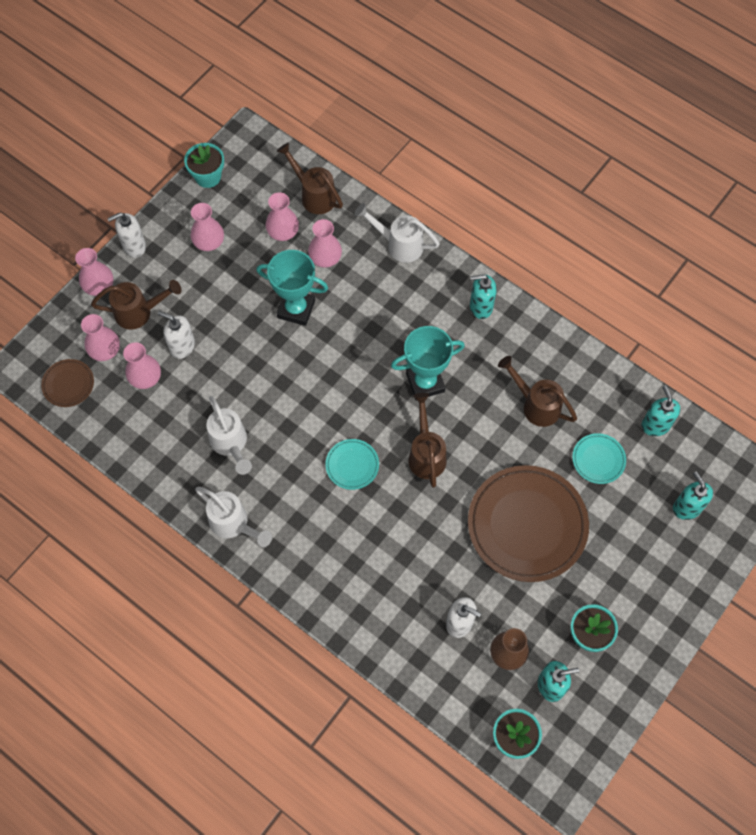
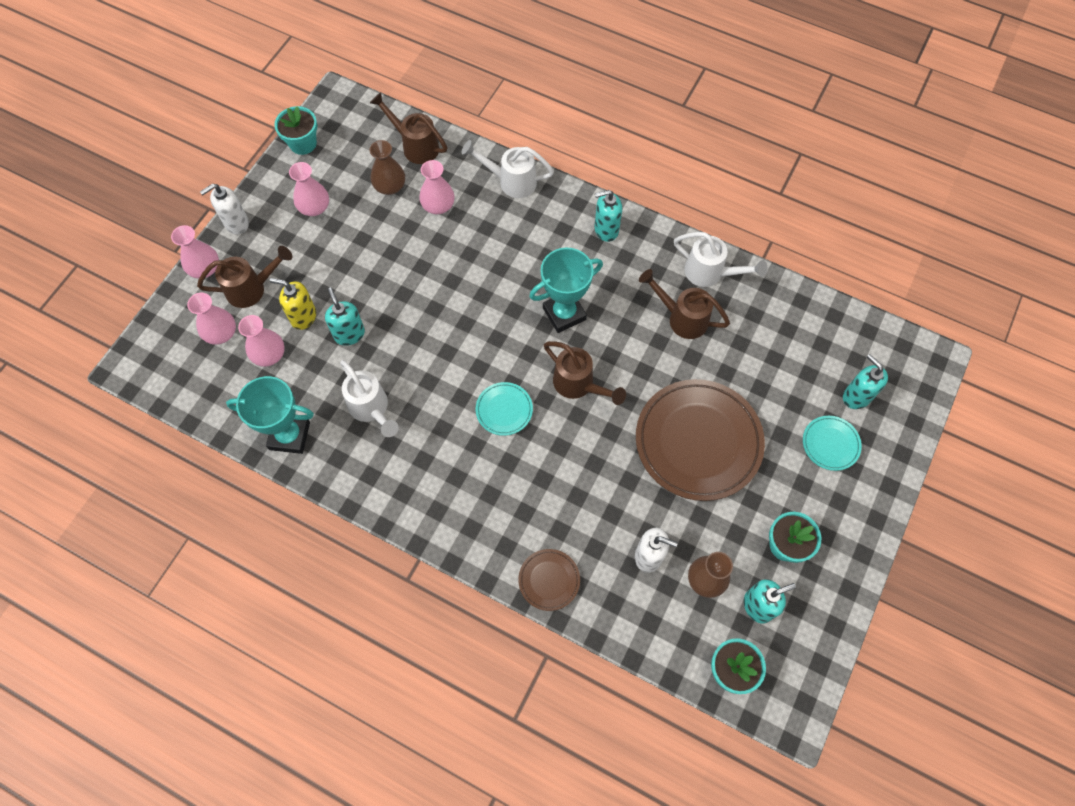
camera: 10 degrees left, 0 degrees up
(68, 384) = (187, 374): brown plate -> brown plate (549, 580)
(182, 346) = (303, 316): white soap dispenser -> yellow soap dispenser
(234, 524) = (389, 492): white watering can -> white watering can (710, 273)
(283, 232) = (390, 186): pink vase -> brown vase
(296, 309) = (417, 260): turquoise trophy -> turquoise trophy (289, 435)
(426, 453) = (579, 385): brown watering can -> brown watering can turned 150 degrees clockwise
(598, 459) = (756, 363): turquoise plate -> turquoise plate (830, 444)
(655, 425) = (806, 319): turquoise soap dispenser -> turquoise soap dispenser (349, 334)

